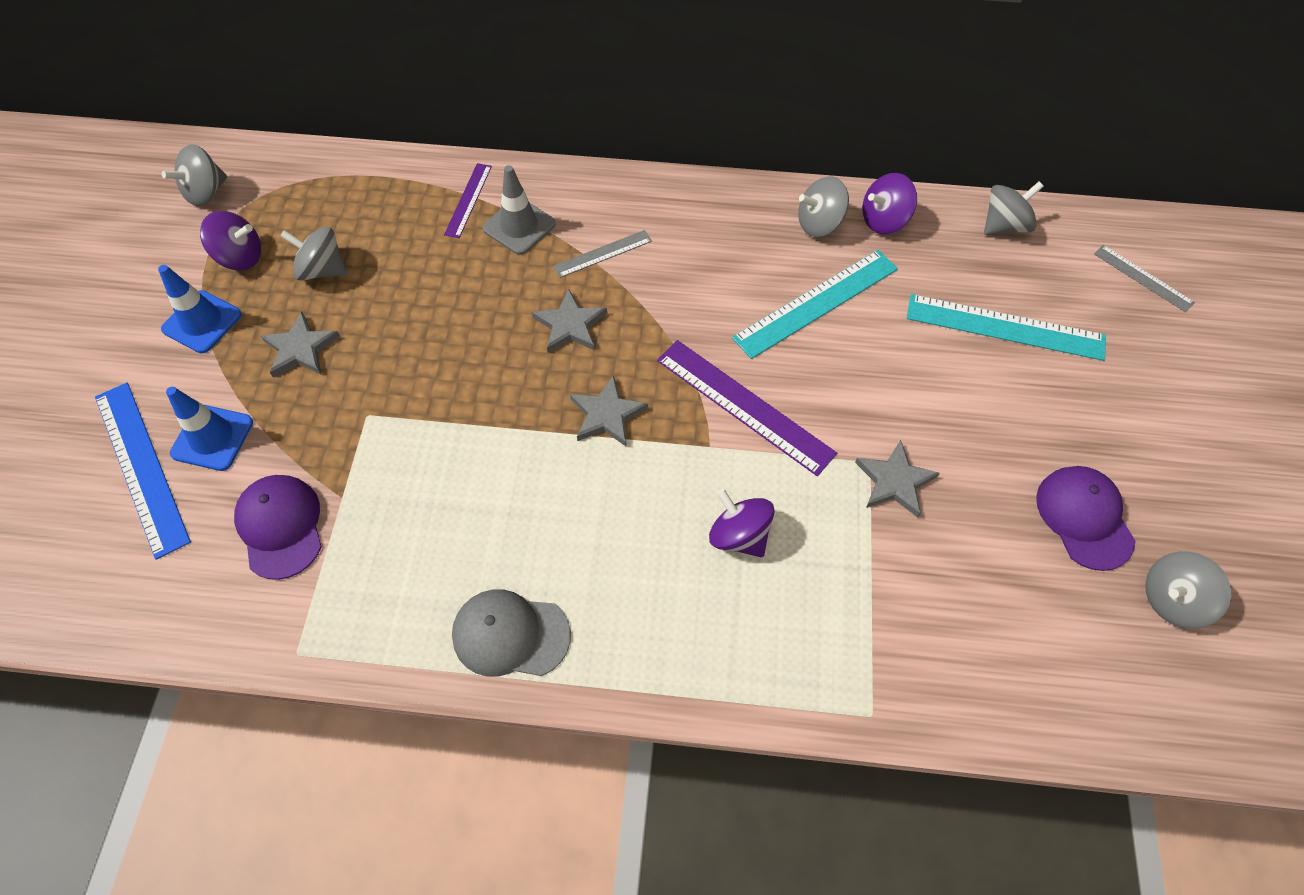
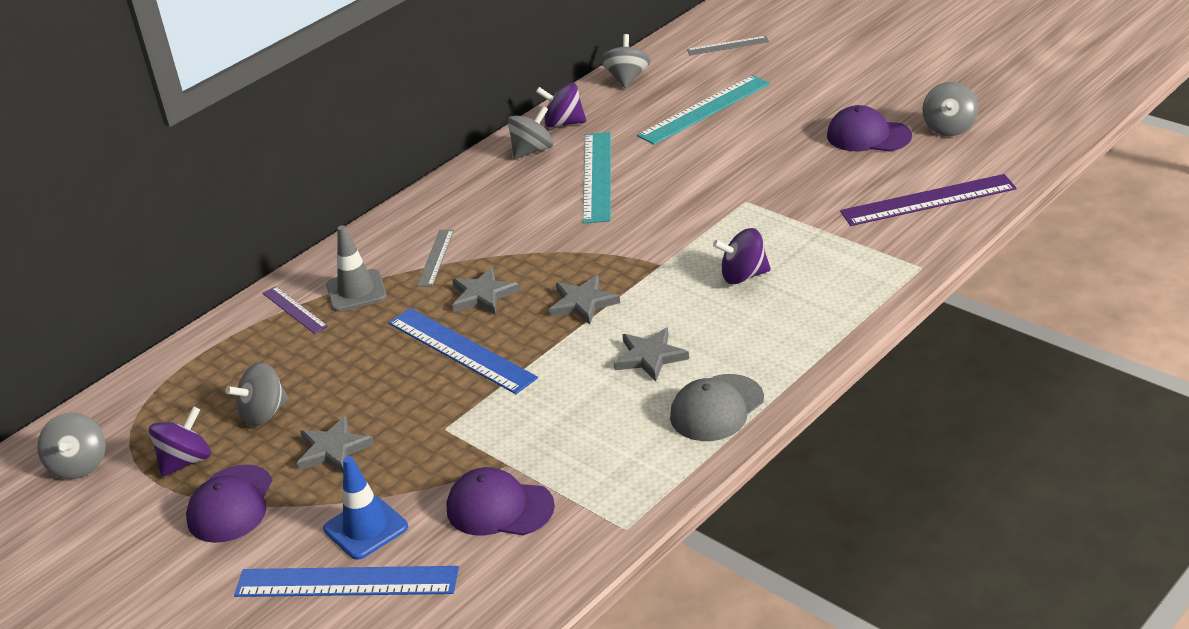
camera: 50 degrees left, 25 degrees down
(202, 322) = (231, 504): blue traffic cone -> purple cap
(482, 358) = (461, 350): none -> blue ruler
(744, 405) = (645, 237): purple ruler -> purple ruler (928, 200)
(819, 224) = (532, 150): grey spinning top -> grey spinning top turned 150 degrees counterclockwise
(884, 220) = (563, 123): purple spinning top -> purple spinning top turned 90 degrees clockwise
(894, 481) = (770, 196): grey star -> grey star (650, 357)

